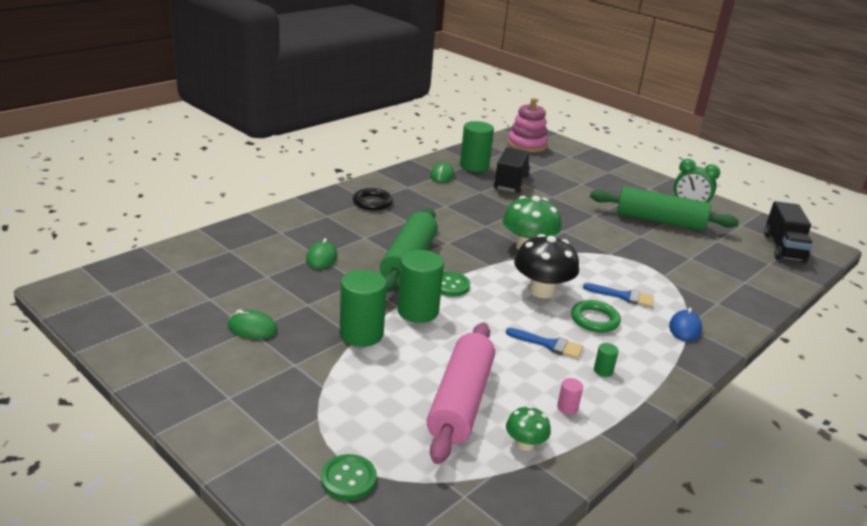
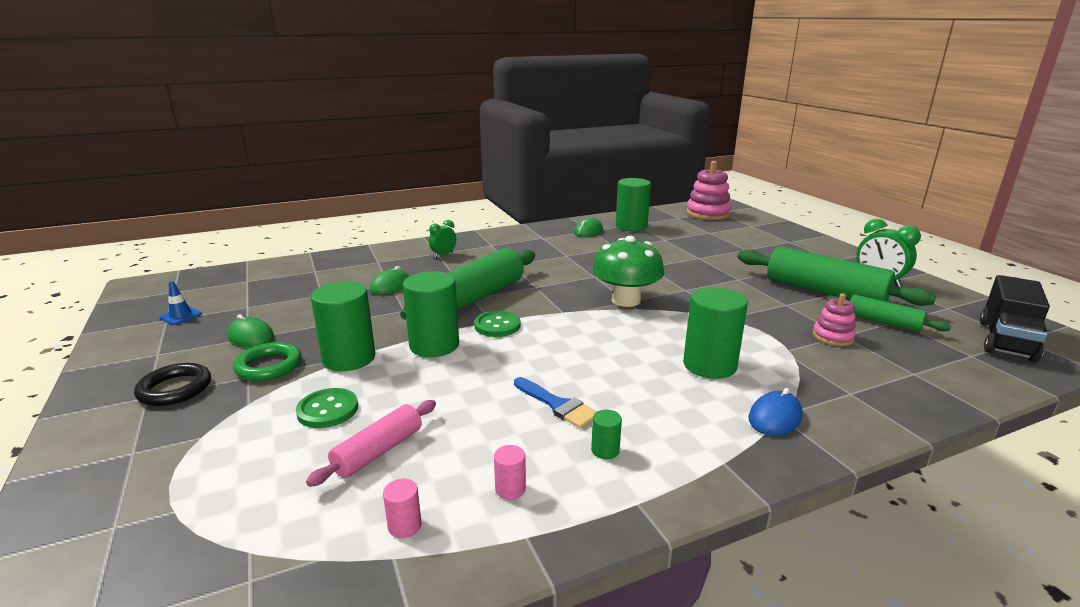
camera: 25 degrees right, 5 degrees down
(155, 318) = (180, 316): none -> blue traffic cone
(336, 217) = (443, 255): none -> green clock
(348, 479) = (145, 516): green button -> green button (327, 410)
(372, 202) = (493, 246): black ring -> black ring (175, 389)
(460, 401) = (378, 451): pink rolling pin -> pink rolling pin, size x0.54
(511, 182) = (660, 242): black truck -> none
(525, 444) = (404, 526): green mushroom -> pink cylinder
(542, 290) = (603, 345): black mushroom -> none
(594, 320) = (646, 386): green ring -> green ring (269, 366)
(623, 296) = (709, 365): blue brush -> green cylinder
(685, 260) = (832, 337): none -> pink stacking toy
(709, 243) = (883, 322): none -> green rolling pin

